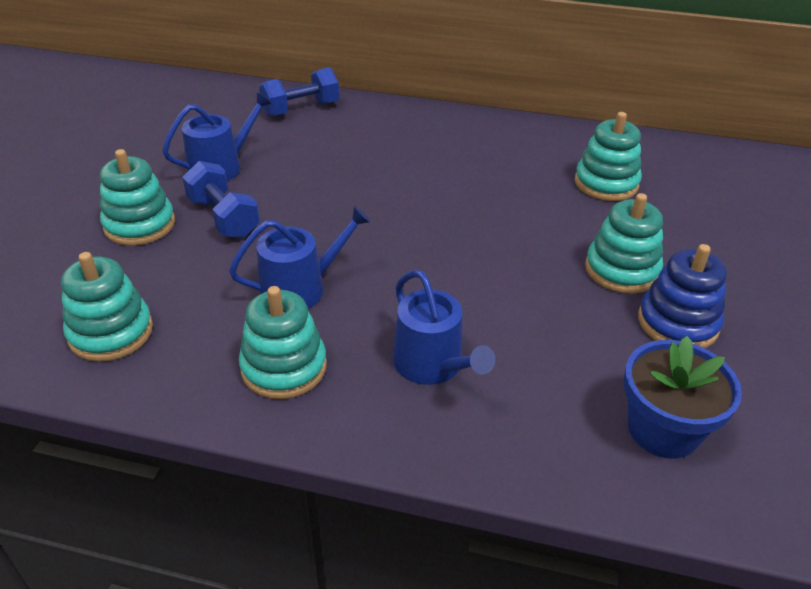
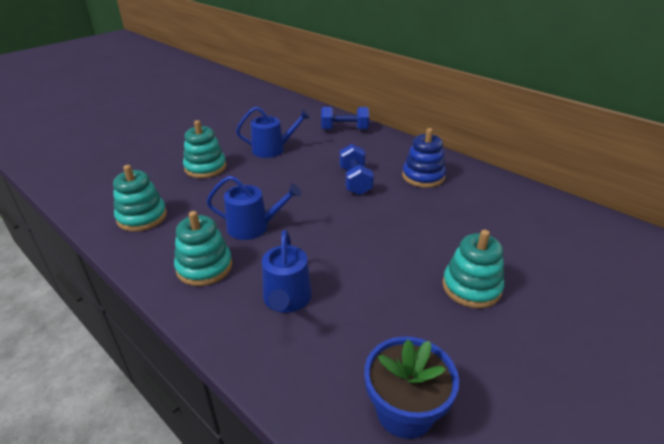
camera: 30 degrees right, 5 degrees down
(224, 218) = (249, 176): blue dumbbell -> blue dumbbell (355, 181)
(606, 183) = (511, 226): turquoise stacking toy -> none
(677, 323) = (484, 340): blue stacking toy -> blue stacking toy (423, 176)

